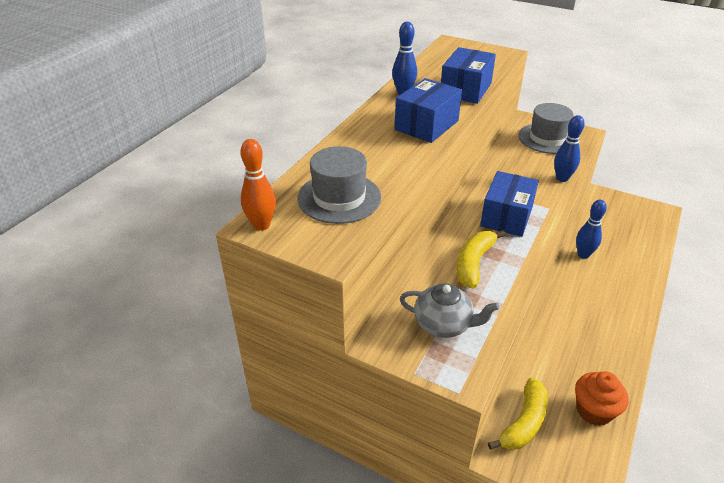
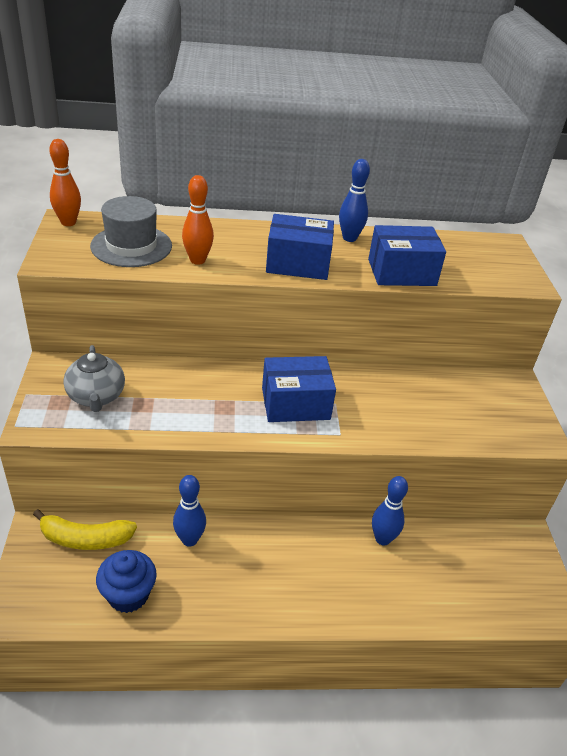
camera: 55 degrees right, 0 degrees up
(390, 169) = (197, 260): none -> orange bowling pin
(474, 263) = (198, 397): yellow banana -> none
(547, 138) = (491, 406): grey hat -> none
(562, 178) = (413, 434): blue bowling pin -> blue bowling pin (189, 540)
(594, 411) = (128, 595): orange cupcake -> blue cupcake

